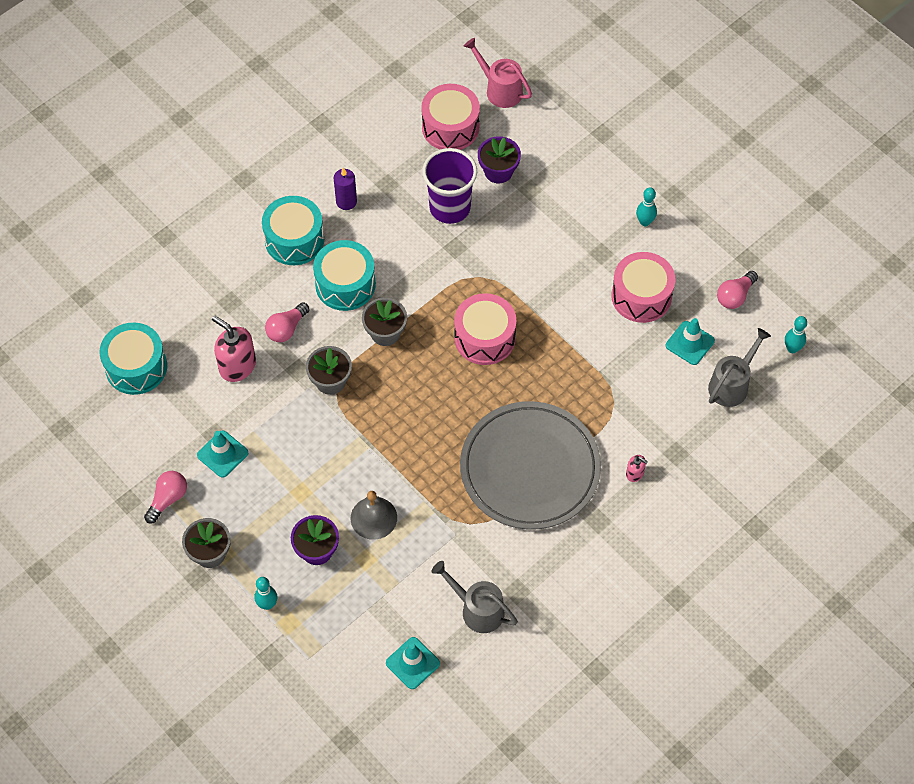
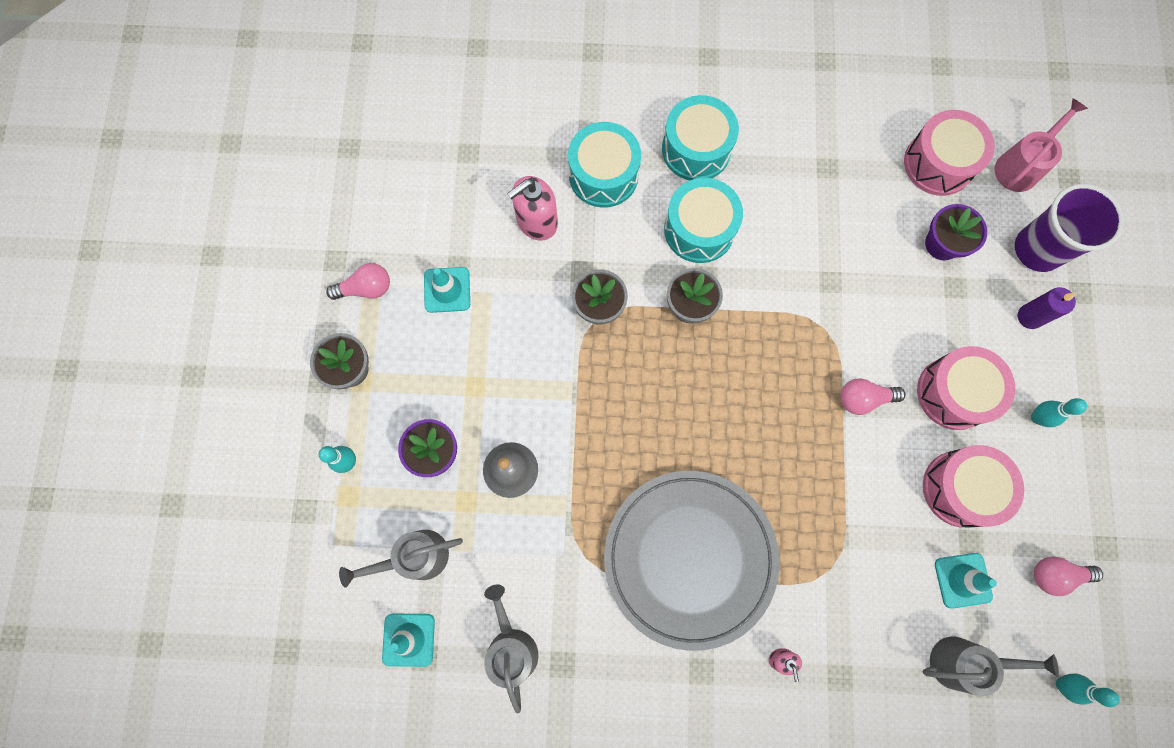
camera: 45 degrees right, 15 degrees up
(136, 367) = (456, 148): turquoise drum -> turquoise drum (603, 175)
(237, 366) = (536, 221): pink soap dispenser -> pink soap dispenser turned 120 degrees counterclockwise
(286, 329) = (609, 225): pink light bulb -> pink light bulb (863, 398)
(346, 201) = (775, 153): purple candle -> purple candle (1029, 317)
(368, 617) = (415, 557): none -> grey watering can
(450, 208) = (863, 239): purple cup -> purple cup (1037, 249)
(484, 338) = (772, 393): pink drum -> pink drum (954, 393)
(499, 89) = (1021, 166): pink watering can -> pink watering can turned 45 degrees clockwise

